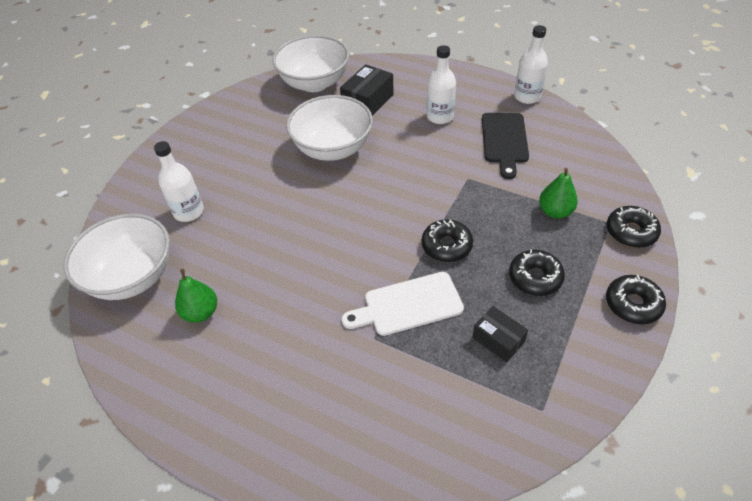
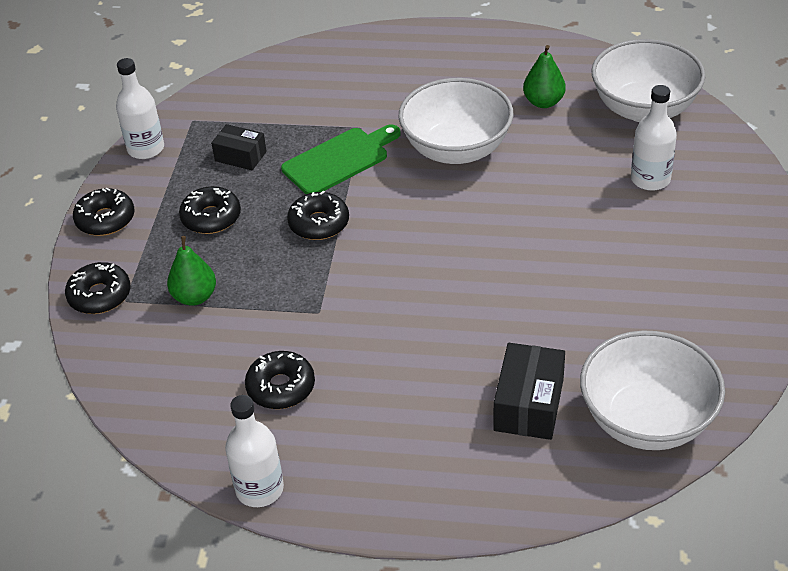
camera: 160 degrees right, 5 degrees down
(333, 148) = (530, 306): white bowl -> white bowl (456, 149)
(408, 305) = (339, 160): white cutting board -> green cutting board
(440, 117) = (395, 406): white bottle -> white bottle (146, 149)
(504, 140) = (281, 387): black cutting board -> black donut

